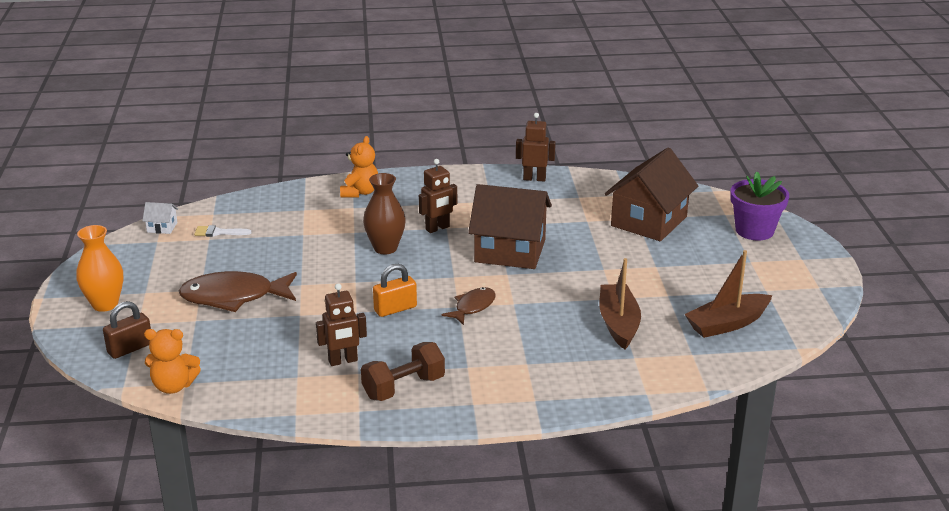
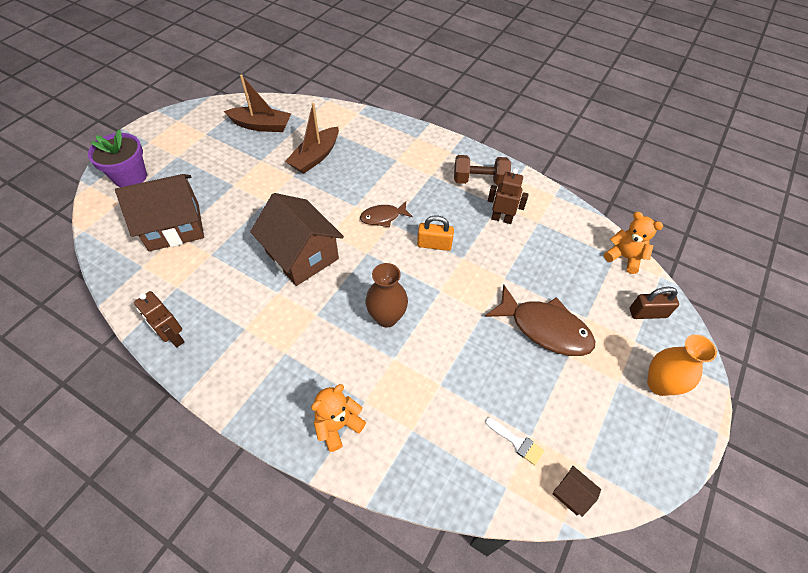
camera: 145 degrees left, 25 degrees up
(162, 227) = (572, 494): white house -> brown house
(437, 228) = (324, 317): brown robot -> none

